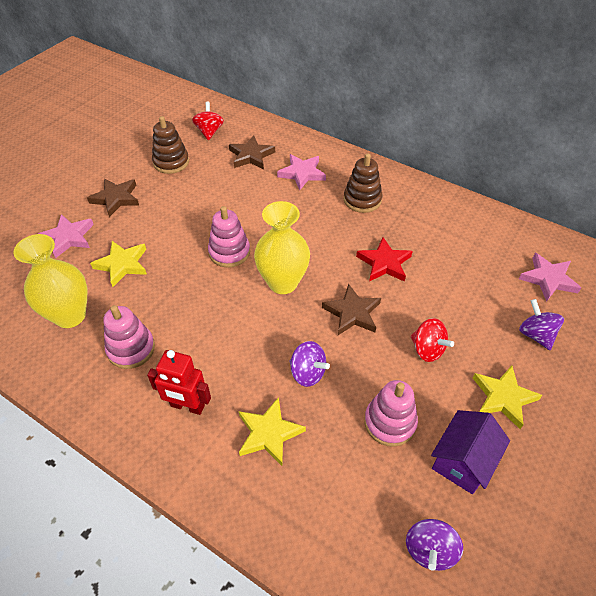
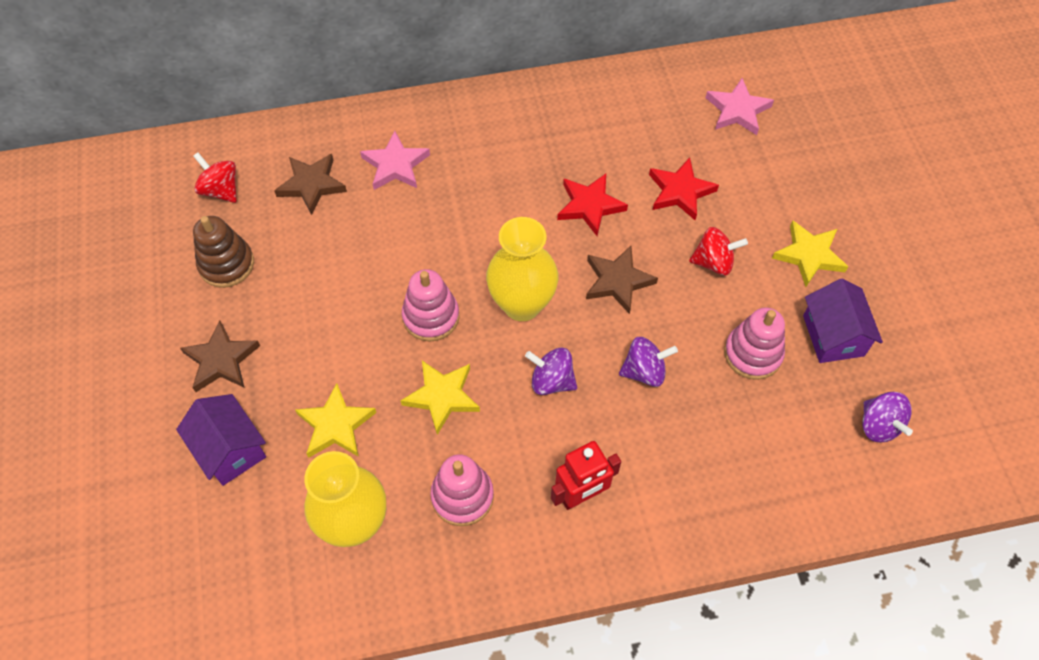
camera: 45 degrees left, 10 degrees up
(68, 237) = (230, 449): pink star -> purple house
(269, 433) = (675, 452): yellow star -> yellow star (442, 397)
(362, 200) = (493, 150): brown stacking toy -> none
(452, 295) = (680, 191): none -> red star
(535, 335) = (778, 175): purple spinning top -> purple spinning top (551, 381)

